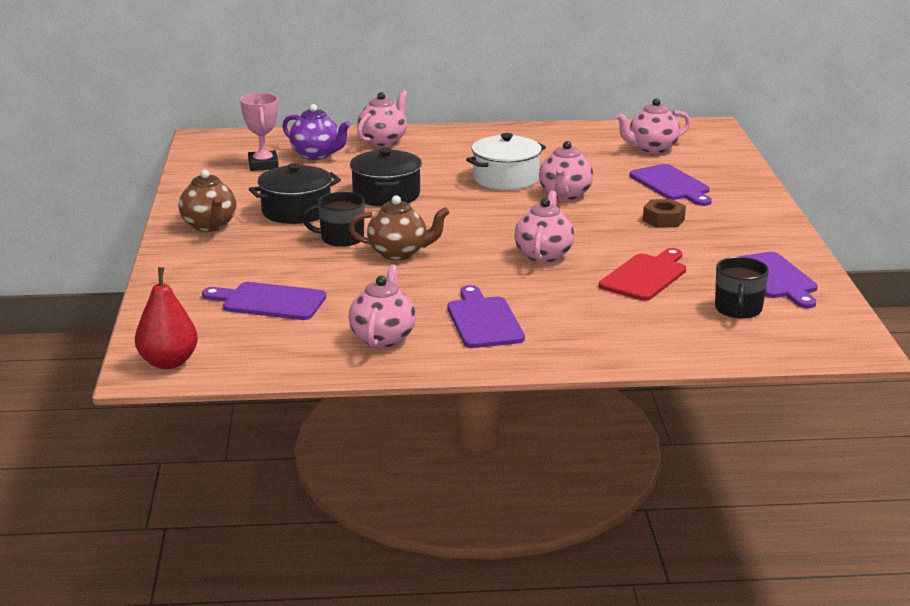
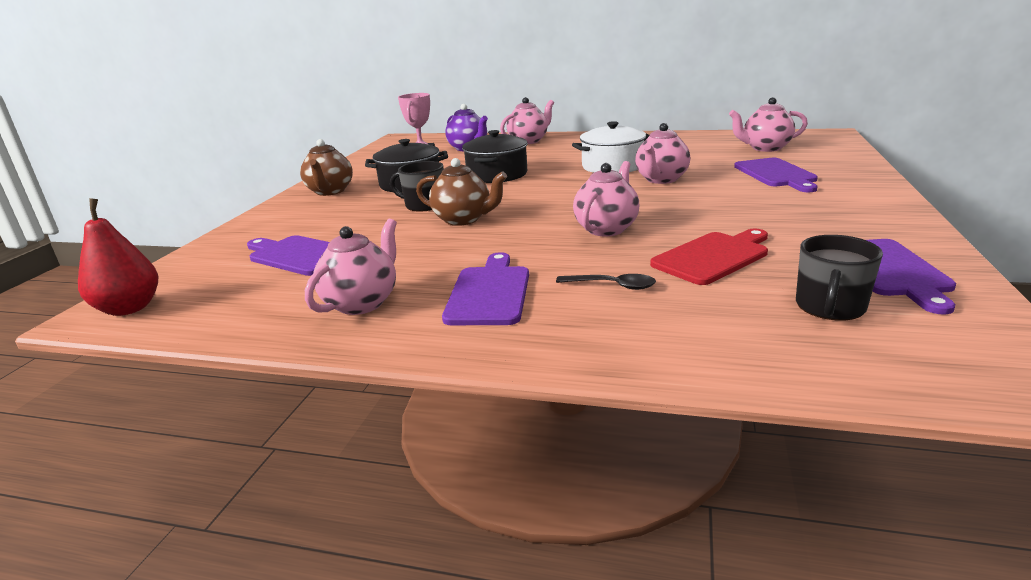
camera: 20 degrees right, 0 degrees up
(578, 307) = (612, 286): none -> black spoon
(663, 220) = (757, 203): brown nut -> none

